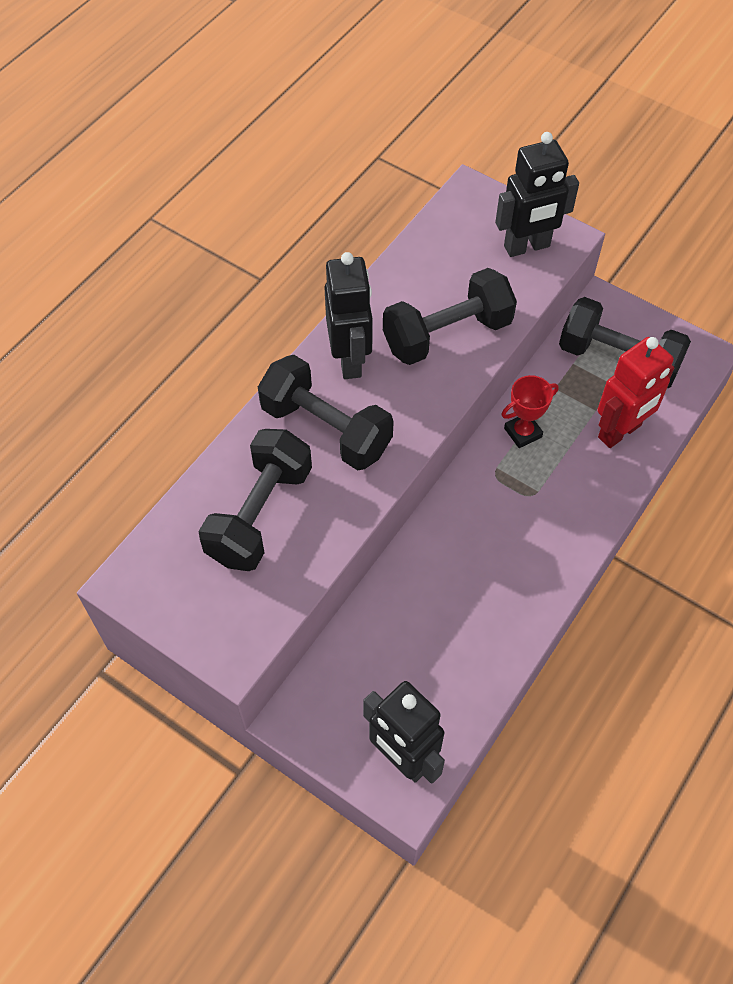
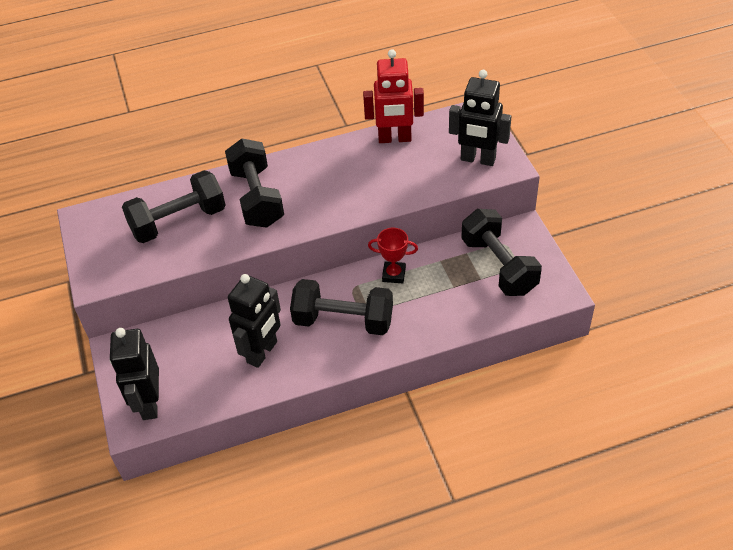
camera: 40 degrees right, 10 degrees down
(350, 360) = (307, 169): black robot -> black robot (262, 352)
(447, 334) = (377, 183): black dumbbell -> black dumbbell (343, 321)
(620, 432) = (456, 307): red robot -> red robot (394, 139)

